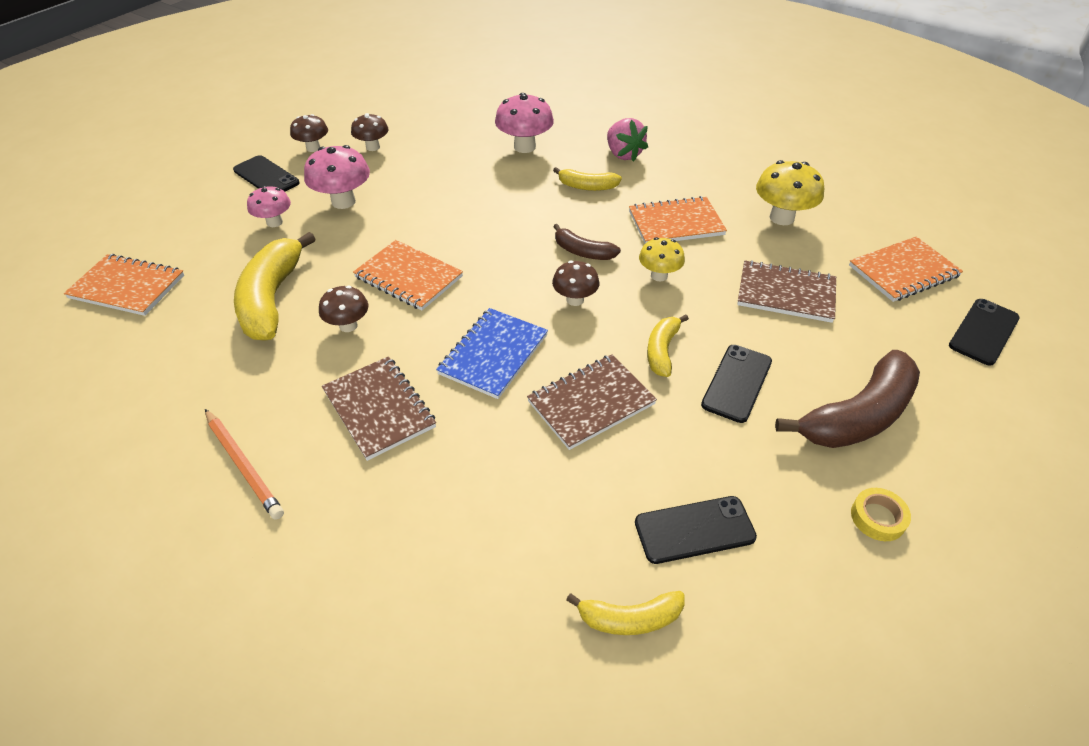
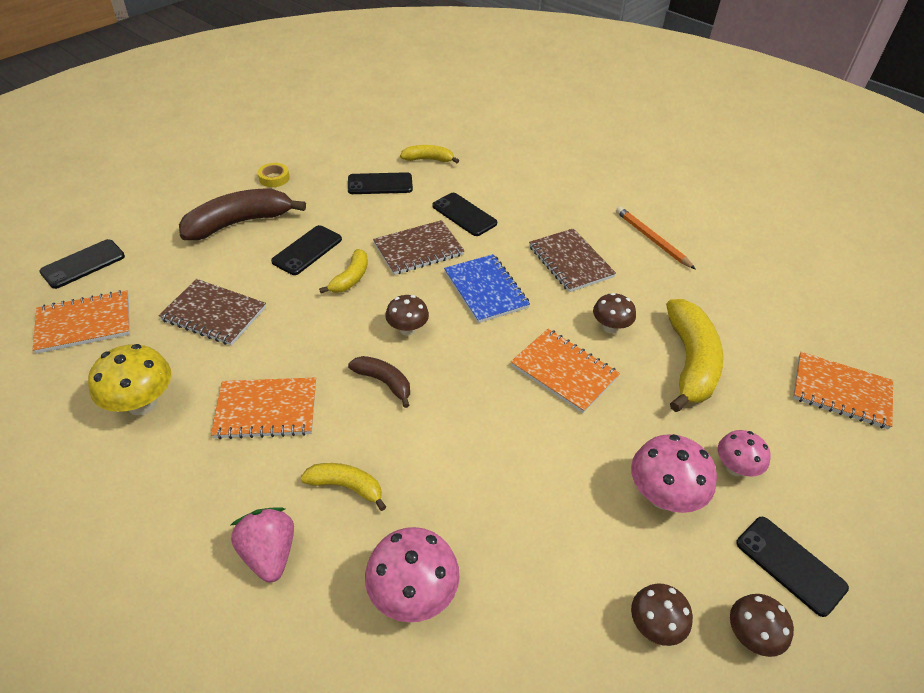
camera: 175 degrees left, 0 degrees up
(493, 354) = (486, 290): blue notebook -> blue notebook turned 60 degrees counterclockwise
(537, 477) = (464, 214): none -> black phone
(659, 275) = (319, 345): yellow mushroom -> none

